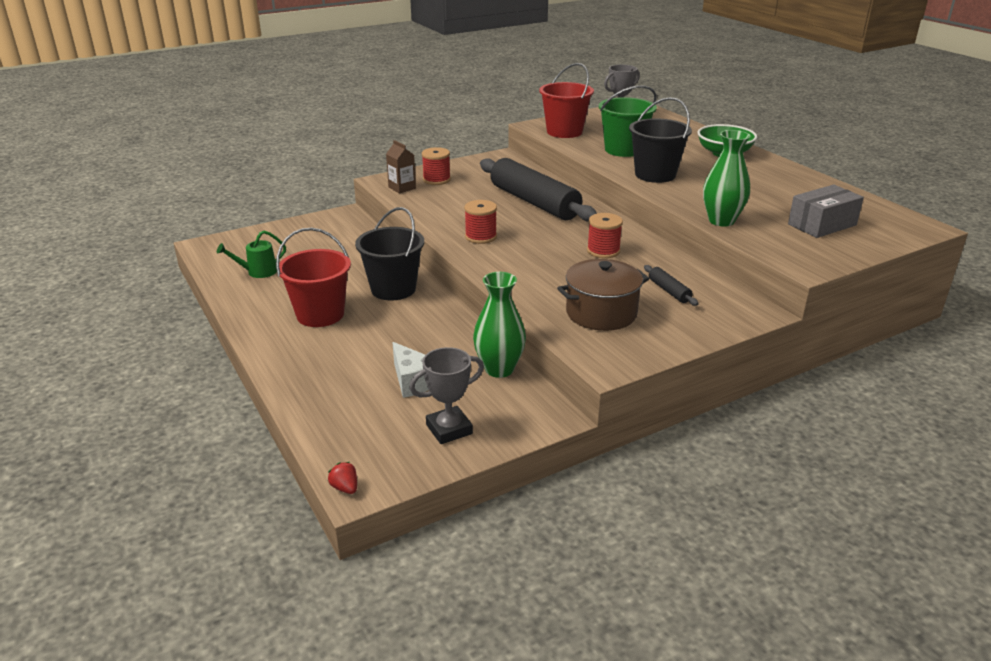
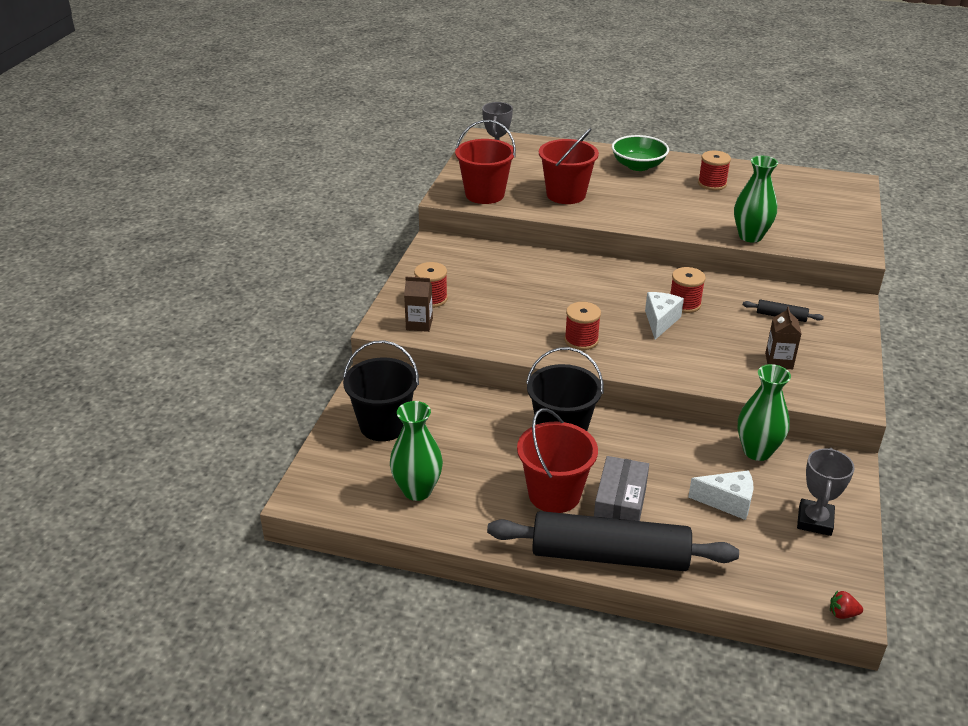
camera: 45 degrees left, 5 degrees up
(258, 272) = (417, 490): green watering can -> green vase
(534, 202) = (554, 282): black rolling pin -> black rolling pin (609, 556)
(561, 252) = (660, 321): none -> white cheese
(601, 313) = (779, 361): brown pot -> brown carton
(623, 150) = (566, 194): green bucket -> red bucket
(655, 175) = (634, 211): black bucket -> black bucket (383, 425)
(765, 182) = (712, 184): none -> red spool
(822, 225) = (805, 209): grey box -> grey box (619, 507)

